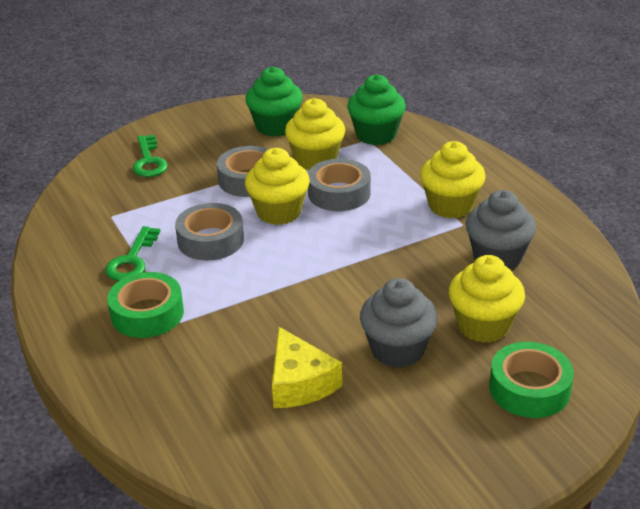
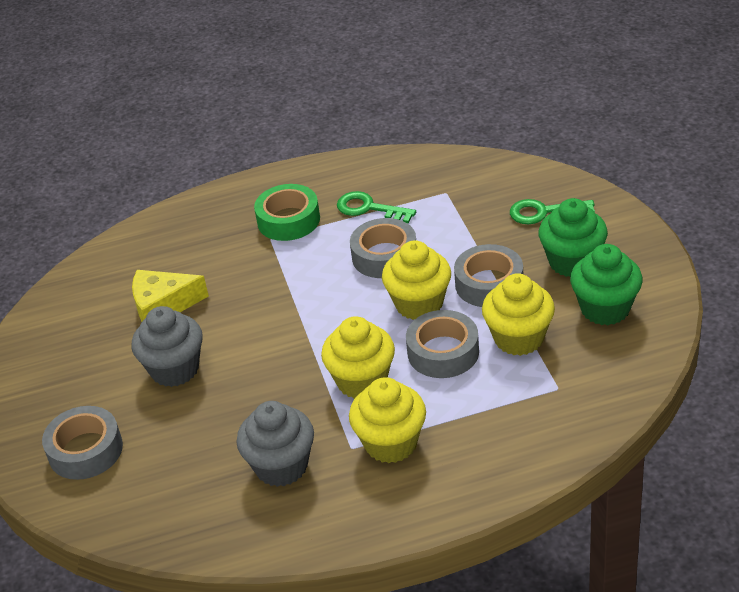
camera: 105 degrees right, 5 degrees up
(376, 135) = (568, 396): green cupcake -> green cupcake (572, 262)
(483, 326) = (180, 434): yellow cupcake -> yellow cupcake (362, 381)
(529, 389) = (85, 450): green tape -> grey tape

